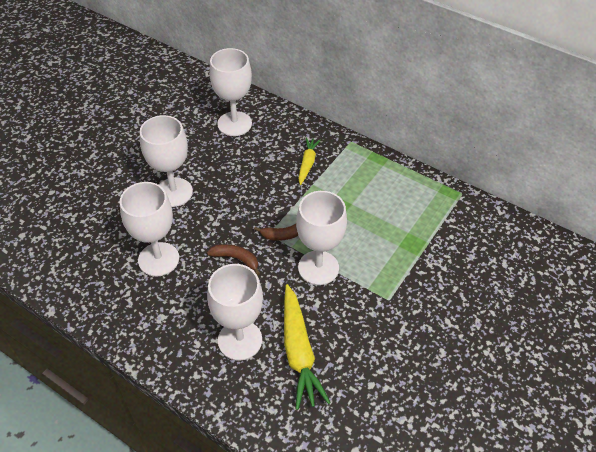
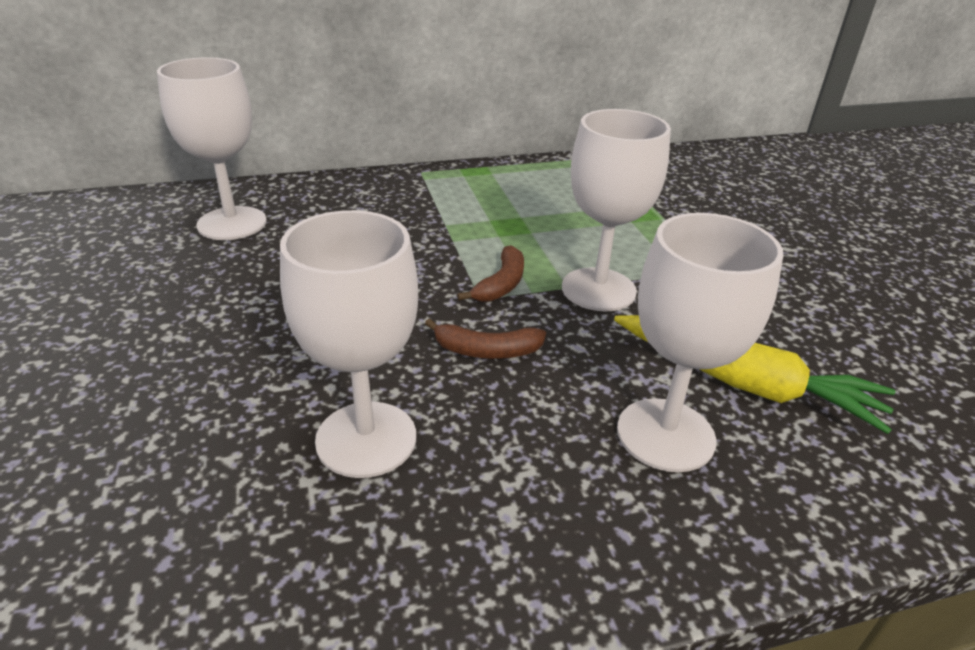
camera: 50 degrees left, 15 degrees down
(173, 192) = (250, 341): white goblet -> none
(236, 259) = (487, 351): brown banana -> brown banana turned 150 degrees counterclockwise
(307, 163) = (405, 211): yellow carrot -> none

